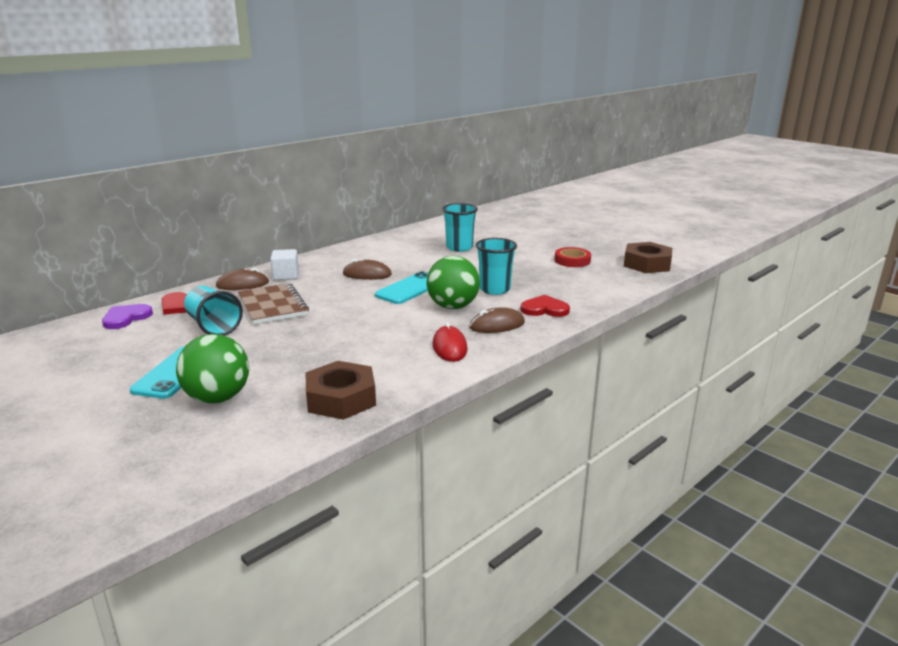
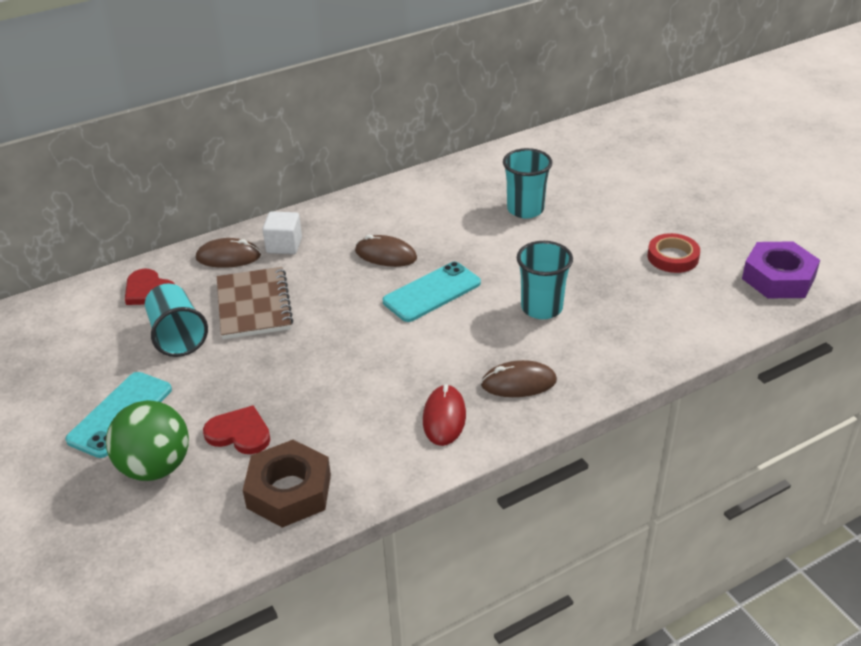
camera: 15 degrees right, 15 degrees up
(126, 318) = (84, 306): purple heart -> none
(453, 307) = (474, 337): green ball -> none
(544, 309) = (593, 359): red heart -> red heart (239, 433)
(647, 264) = (778, 278): brown nut -> purple nut

